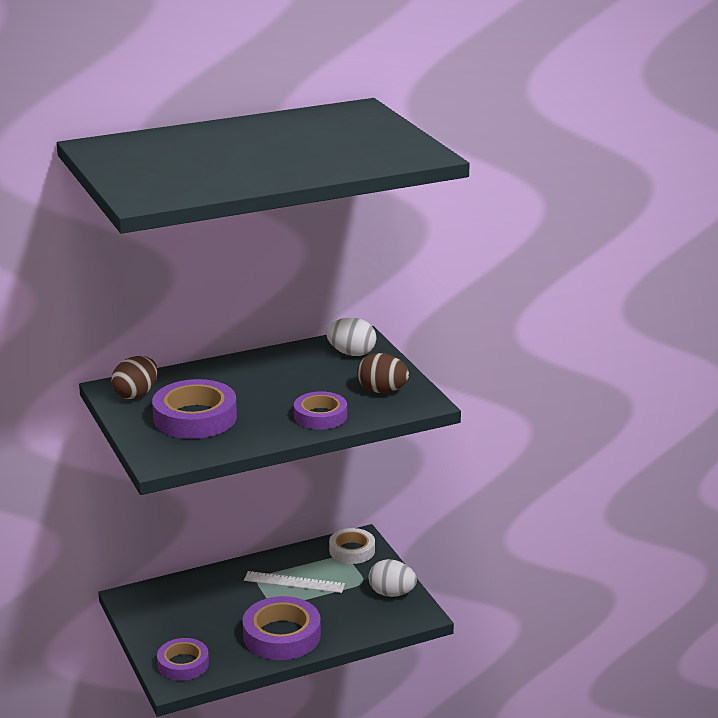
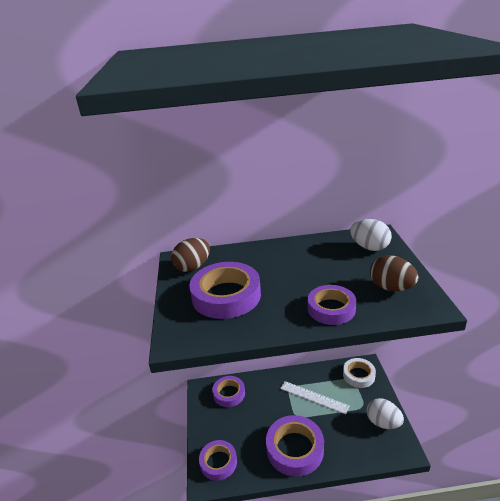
camera: 20 degrees right, 5 degrees up
(170, 596) = (229, 393): none -> purple tape

